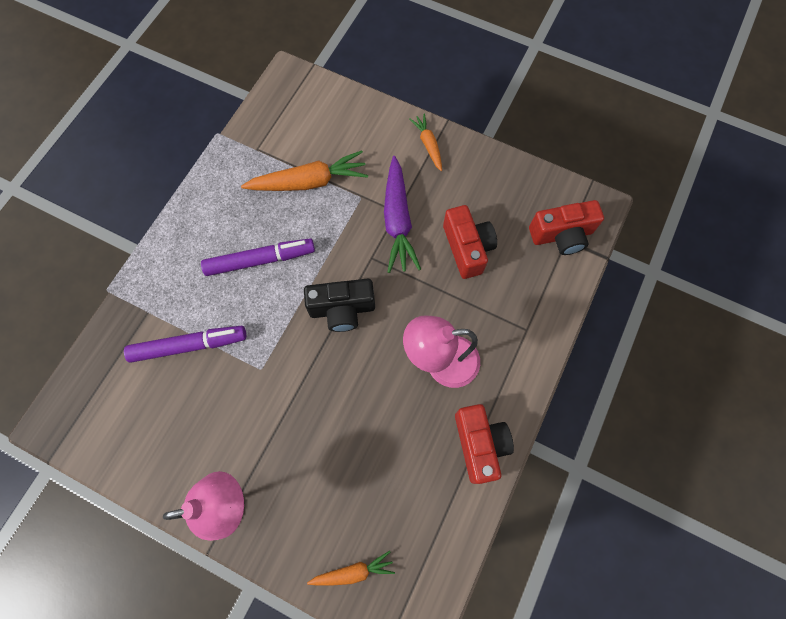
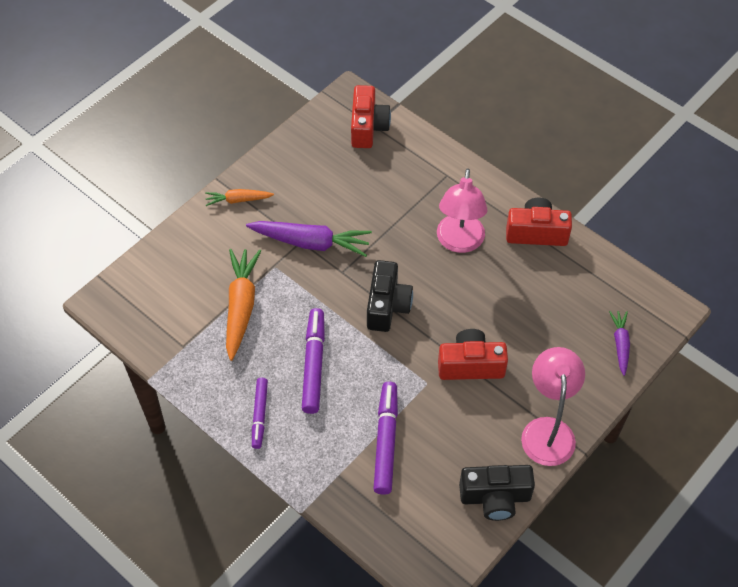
camera: 75 degrees left, 15 degrees down
(142, 465) = (495, 497): none -> black camera
(198, 229) = (259, 415): none -> purple marker
(353, 571) = (620, 344): orange carrot -> purple carrot
(467, 248) = (357, 197): red camera -> red camera (470, 365)

